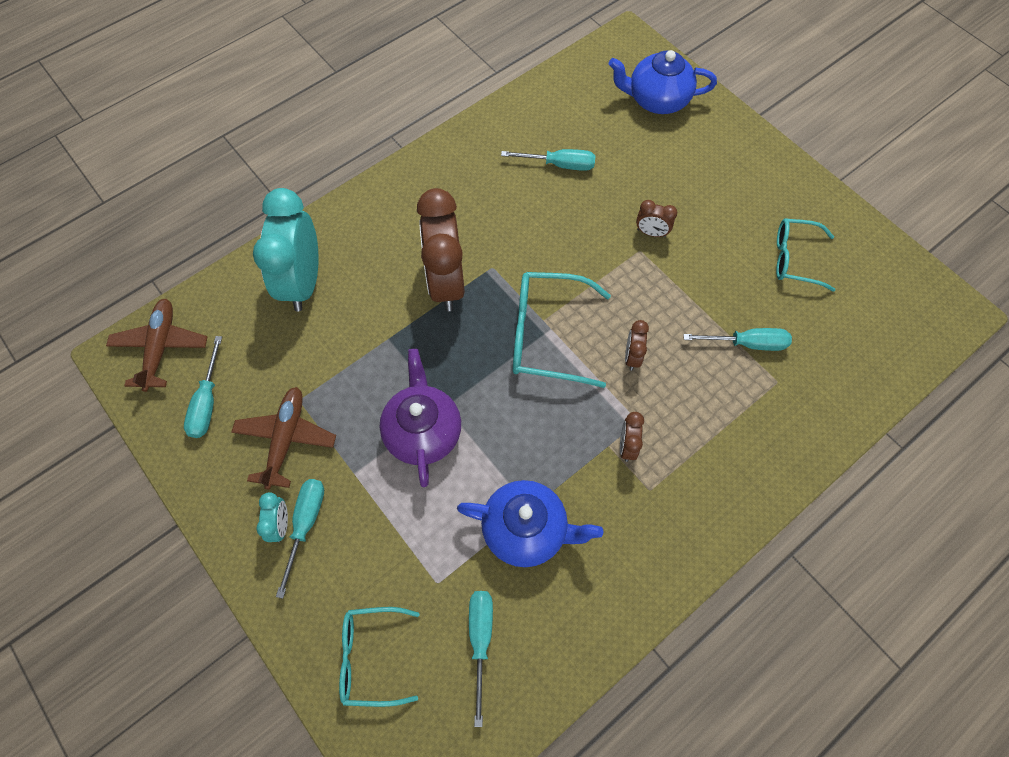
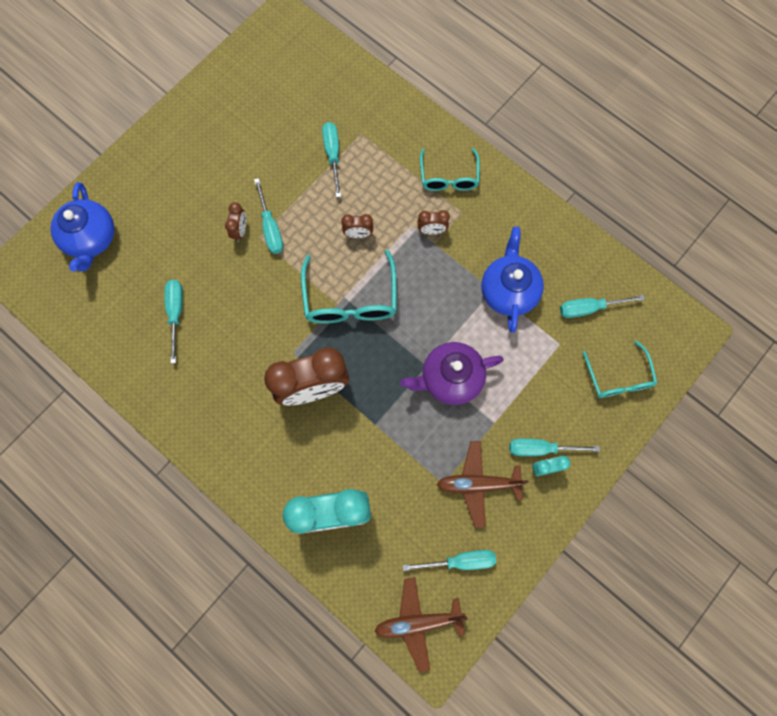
camera: 100 degrees left, 10 degrees up
(651, 263) = (270, 228): none -> turquoise screwdriver
(794, 259) = (251, 124): turquoise glasses -> turquoise glasses (449, 177)

